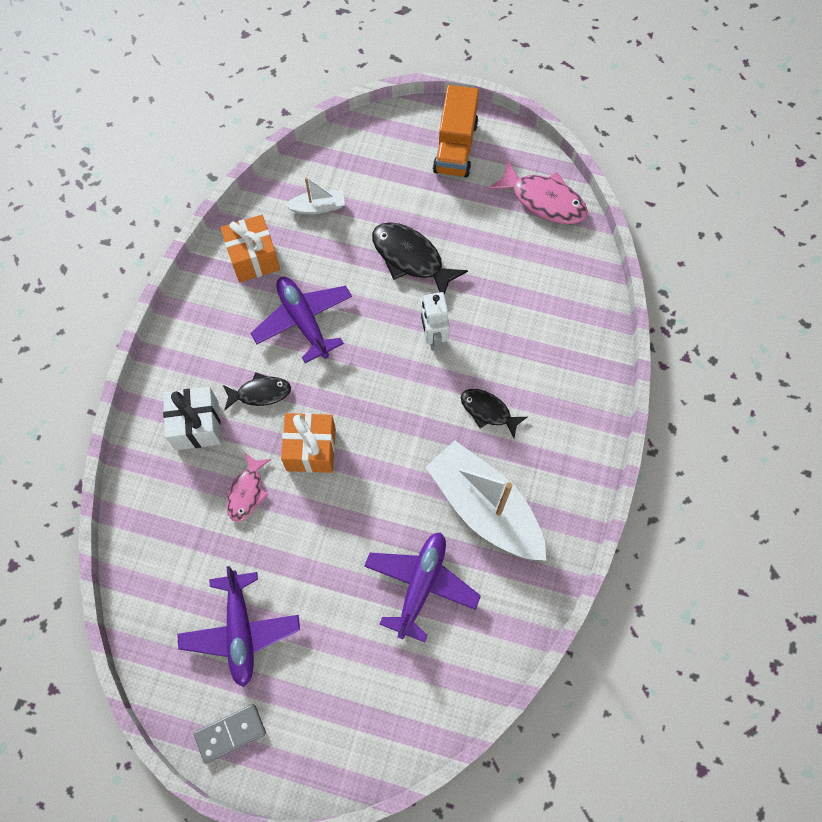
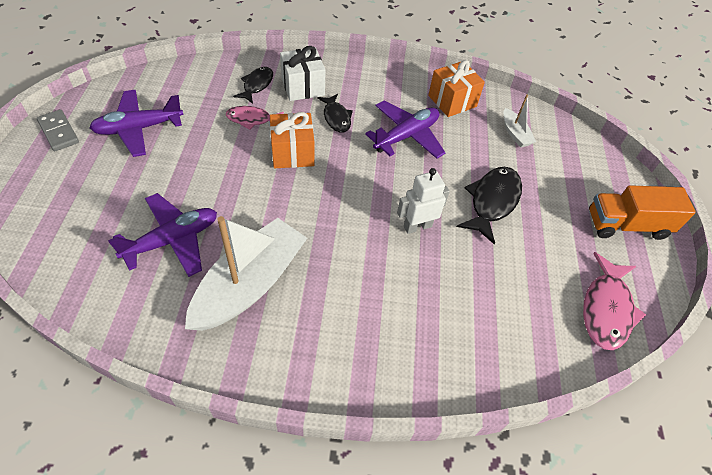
camera: 75 degrees right, 15 degrees down
(421, 585) = (172, 240): purple plane -> purple plane turned 45 degrees counterclockwise
(488, 411) = (351, 278): black fish -> black fish (257, 85)

